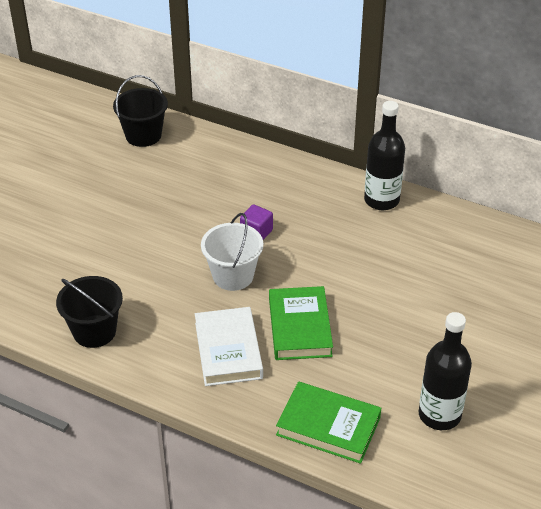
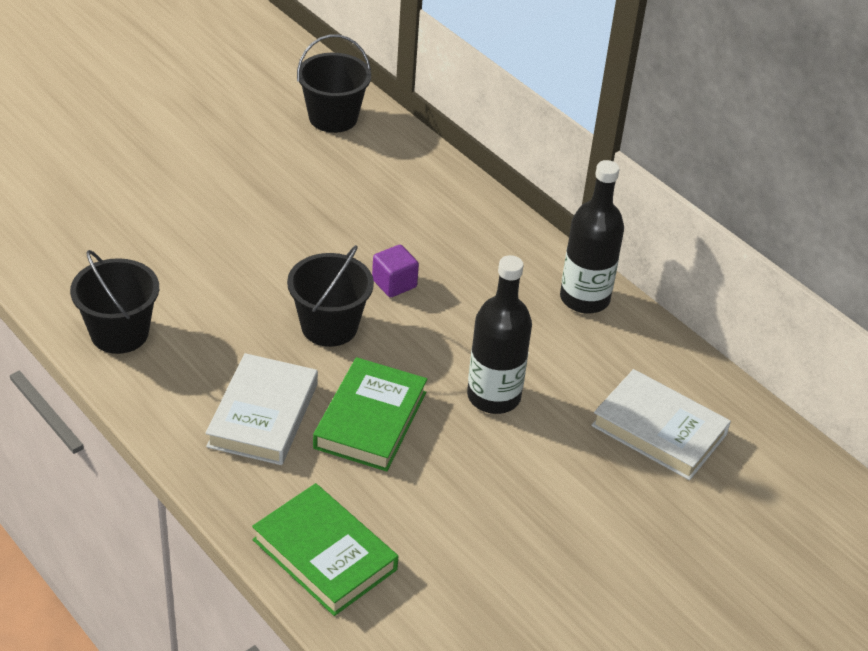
camera: 20 degrees right, 0 degrees up
(233, 276) = (329, 326): white bucket -> black bucket
(439, 415) = (476, 596): black bottle -> black bottle (493, 396)
(479, 267) = (659, 430): none -> white book

